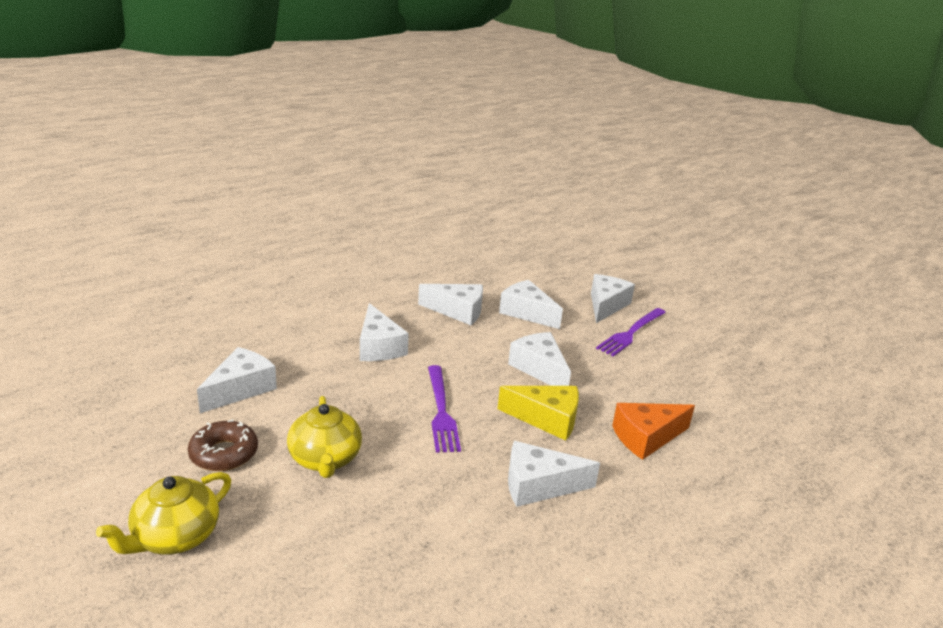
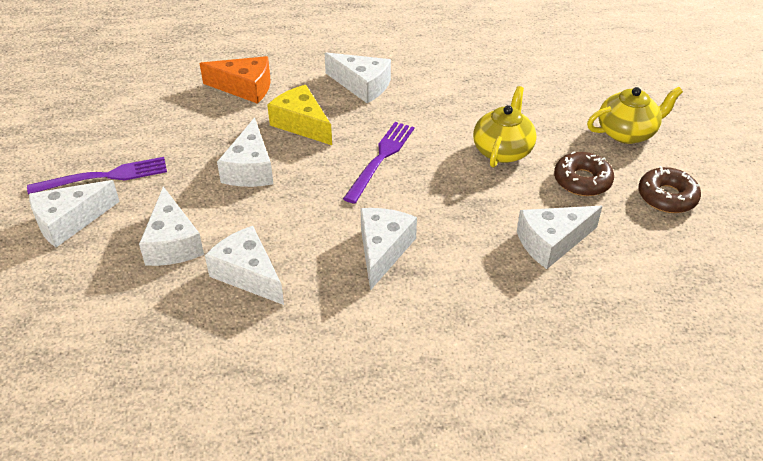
camera: 145 degrees left, 15 degrees up
(122, 465) = (667, 197): none -> brown donut

